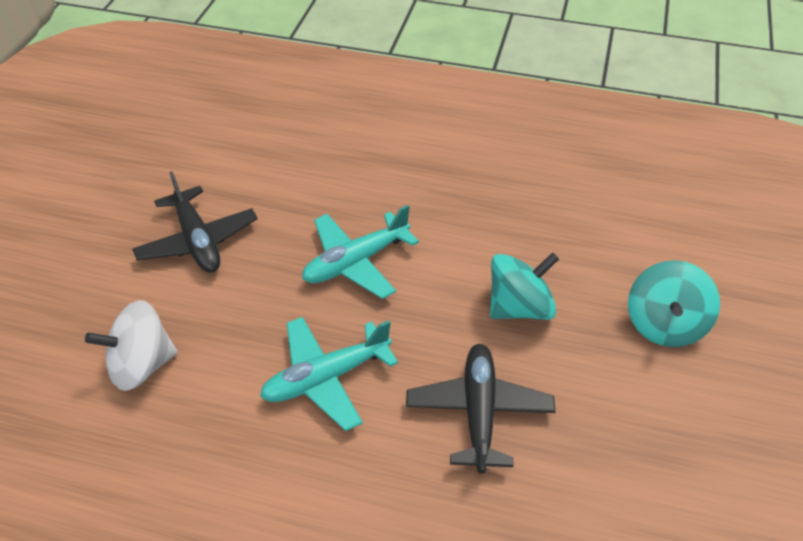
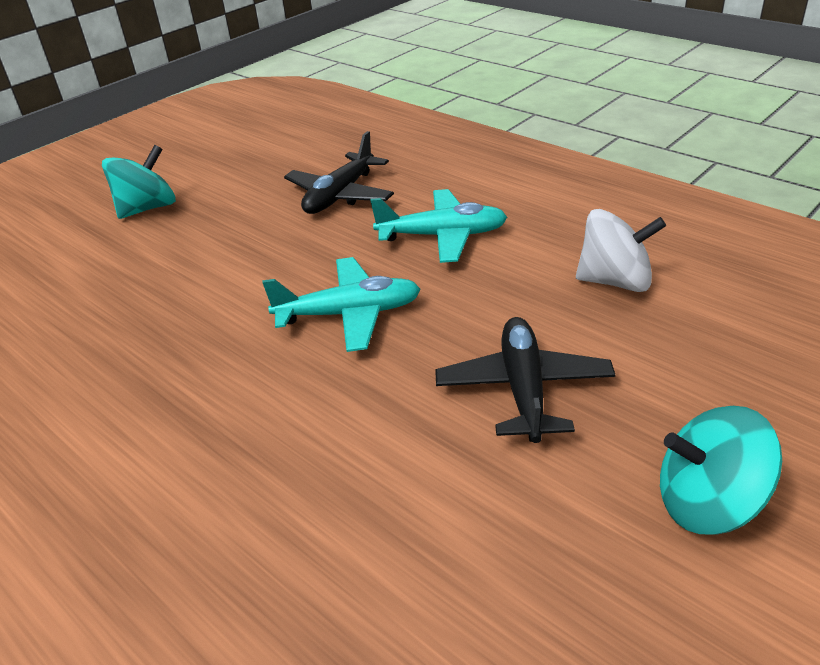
camera: 150 degrees left, 10 degrees down
(519, 307) = (238, 242): turquoise spinning top -> turquoise spinning top (707, 502)

